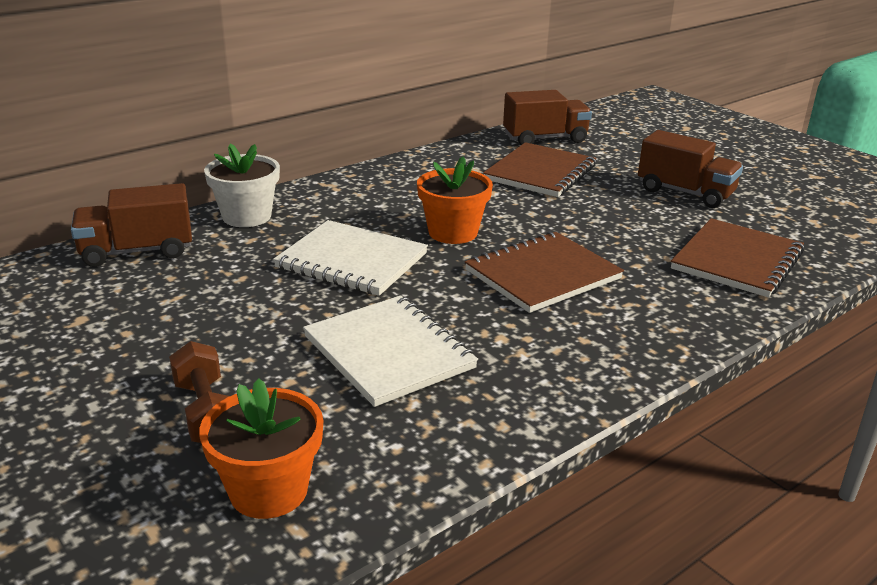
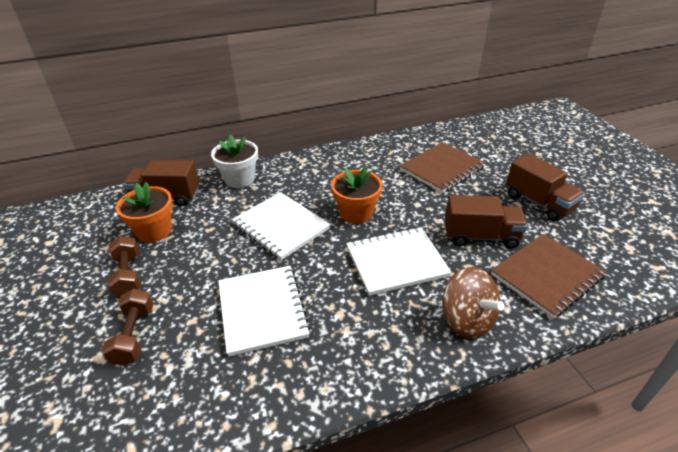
camera: 20 degrees right, 10 degrees up
(143, 349) = (128, 275): none -> brown dumbbell
(268, 490) = (133, 410): orange flower pot -> orange flower pot (154, 231)
(543, 275) = (396, 262): brown notebook -> white notebook
(545, 139) = (460, 138): brown truck -> brown truck (480, 236)
(669, 316) = (466, 320): none -> brown spinning top

